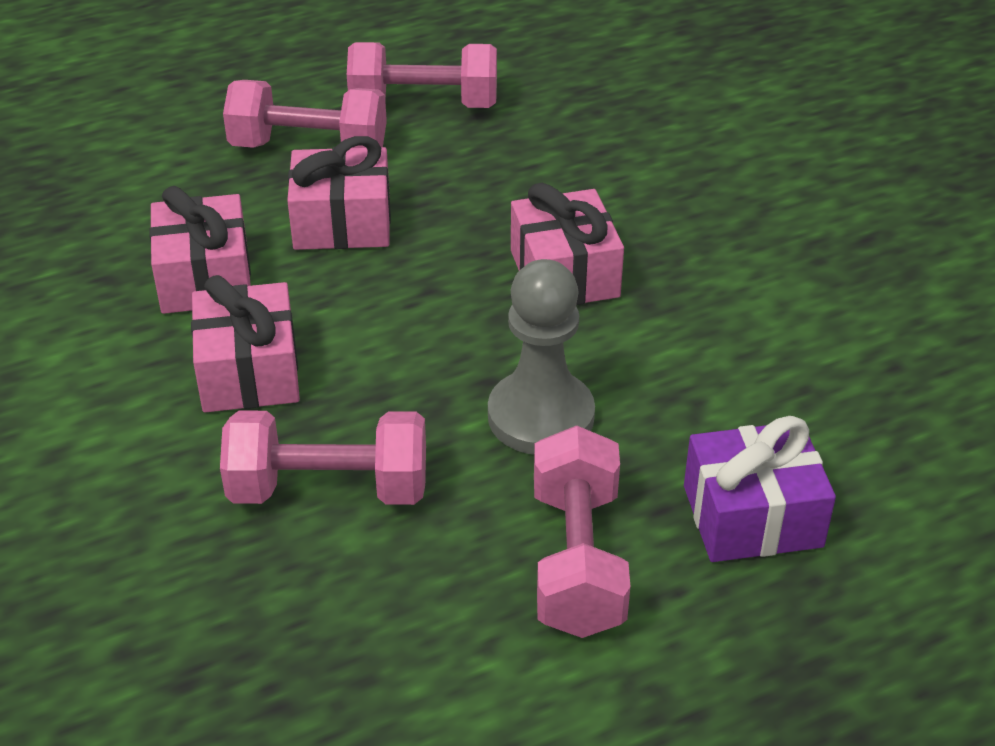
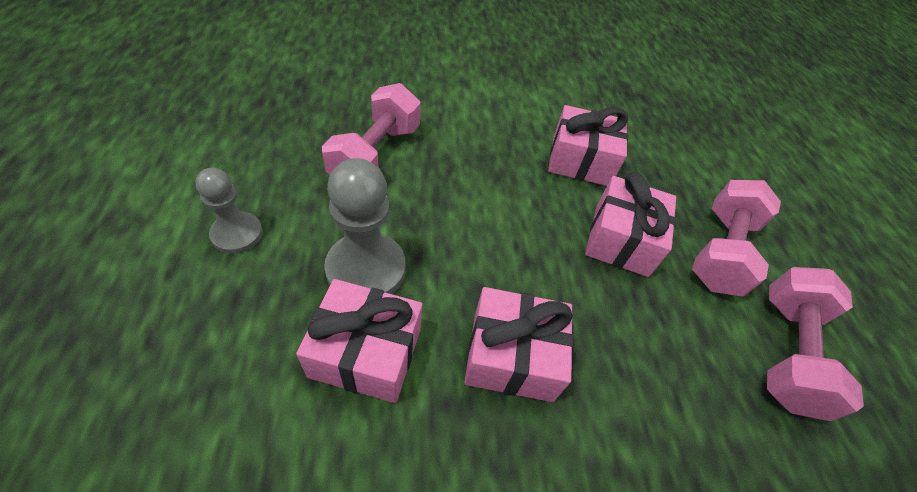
camera: 105 degrees right, 10 degrees up
(249, 372) = (487, 154): pink gift -> pink gift (366, 352)
(577, 560) = (237, 234): pink dumbbell -> grey pawn
(752, 516) = (180, 351): purple gift -> none

